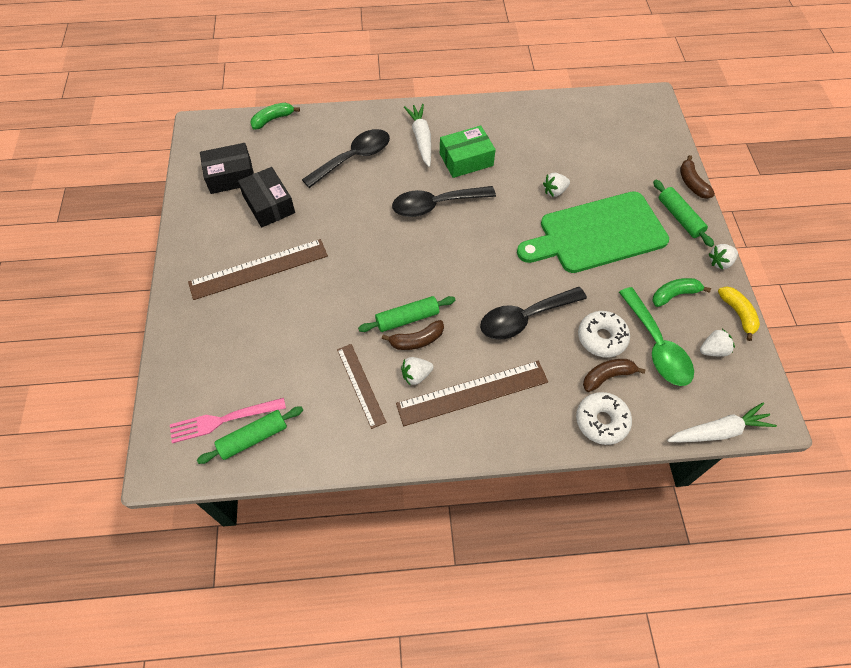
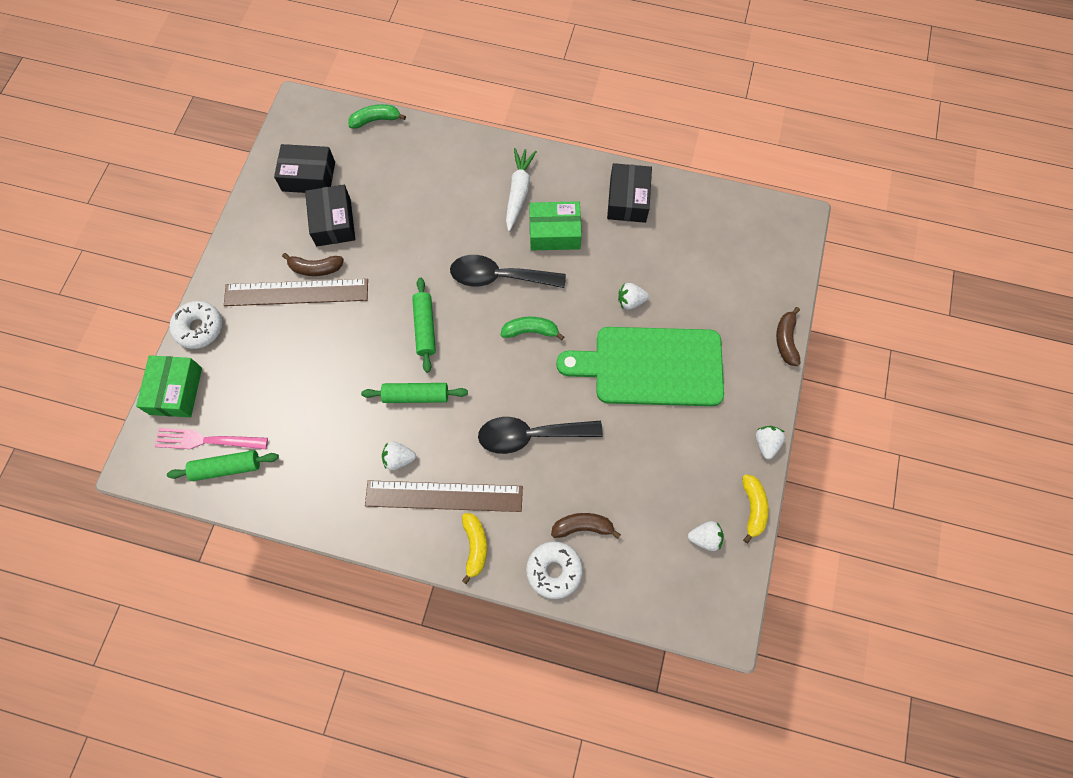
camera: 20 degrees right, 10 degrees up
(174, 386) = (176, 391): none -> green box
(354, 158) = (439, 194): black spoon -> none
(361, 385) = (343, 450): brown ruler -> none
(417, 340) = (415, 422): brown banana -> brown banana (315, 268)
(514, 121) = (628, 200): none -> black box
(521, 425) = (475, 546): none -> yellow banana
(602, 338) = (597, 484): white donut -> white donut (199, 328)
(656, 346) = (649, 512): green spoon -> none
(674, 295) = (697, 463): green banana -> green banana (530, 331)
(679, 217) = (750, 377): green rolling pin -> green rolling pin (425, 327)
(718, 431) = (664, 623): white carrot -> none
(720, 262) = (766, 443): white strawberry -> white strawberry turned 105 degrees clockwise

